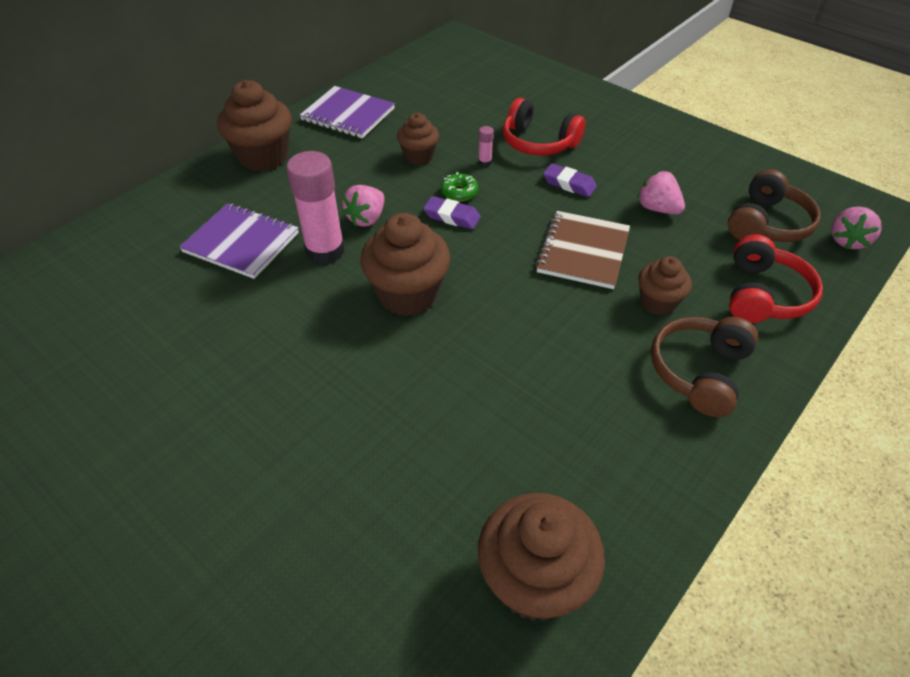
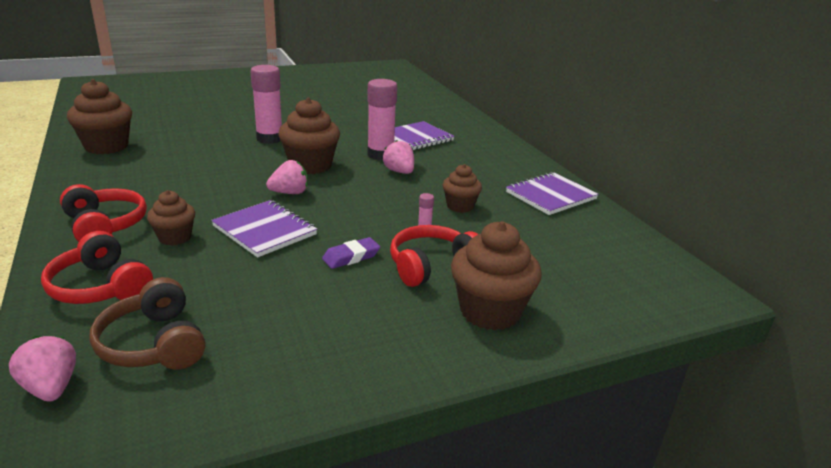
camera: 115 degrees right, 20 degrees down
(263, 157) = (508, 158): brown cupcake -> brown cupcake (490, 311)
(344, 385) = (269, 139): none -> pink glue stick
(452, 216) = (368, 197): purple eraser -> none
(459, 192) = (394, 208): green donut -> none
(583, 251) = (264, 230): brown notebook -> purple notebook
(657, 208) = (263, 287): pink strawberry -> pink strawberry (290, 193)
(699, 372) = (105, 225): brown headphones -> red headphones

